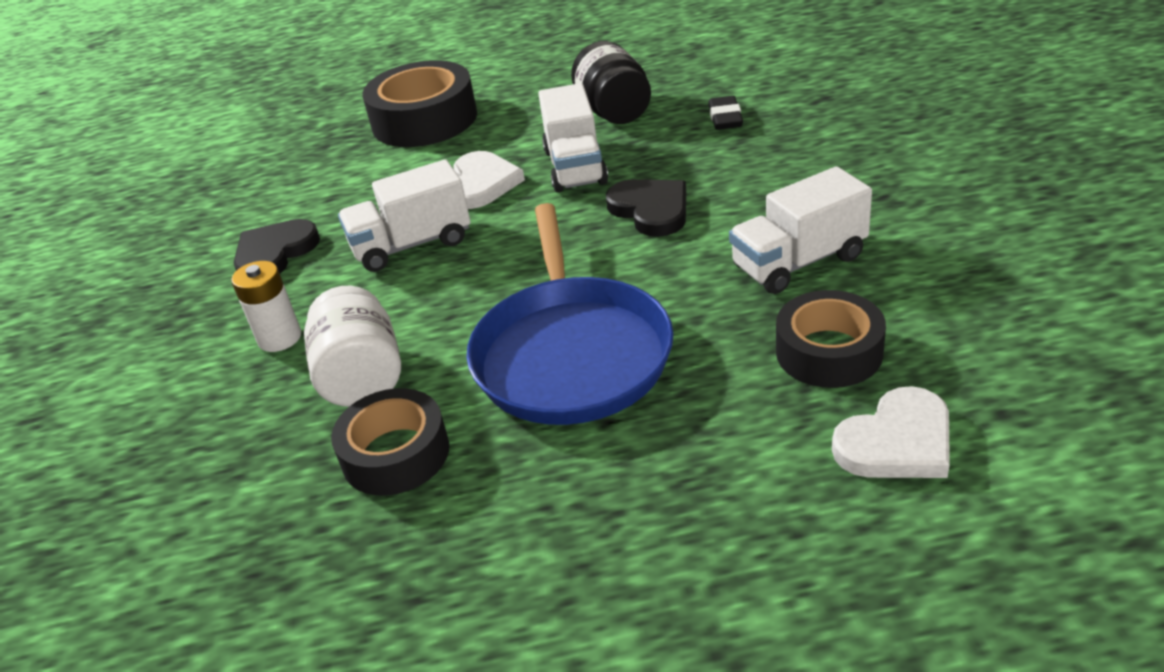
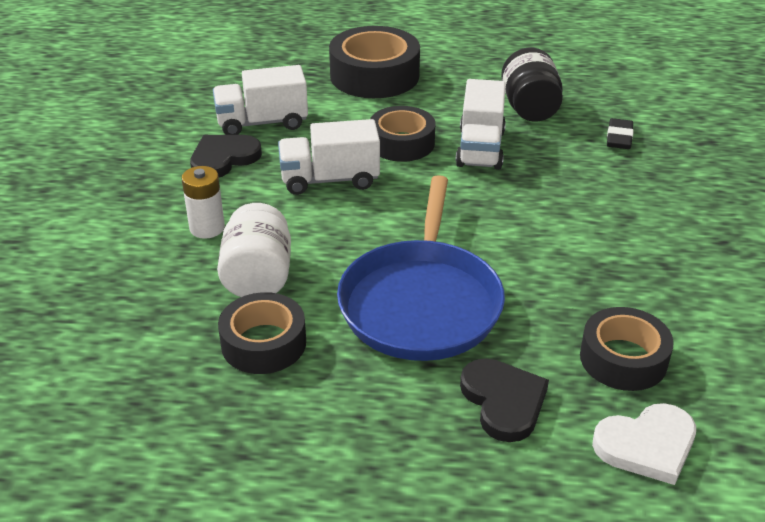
camera: 10 degrees right, 0 degrees up
(482, 184) = (401, 143): white heart -> black tape
(651, 210) = (527, 202): black heart -> black heart (503, 401)
(799, 262) = (629, 278): white truck -> white truck (262, 123)

